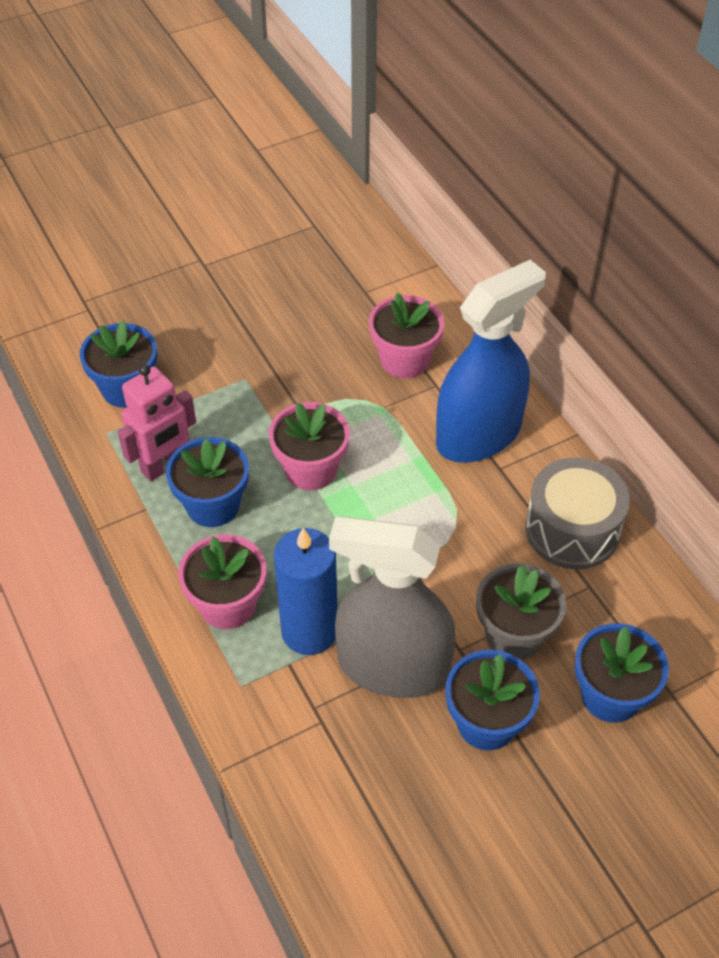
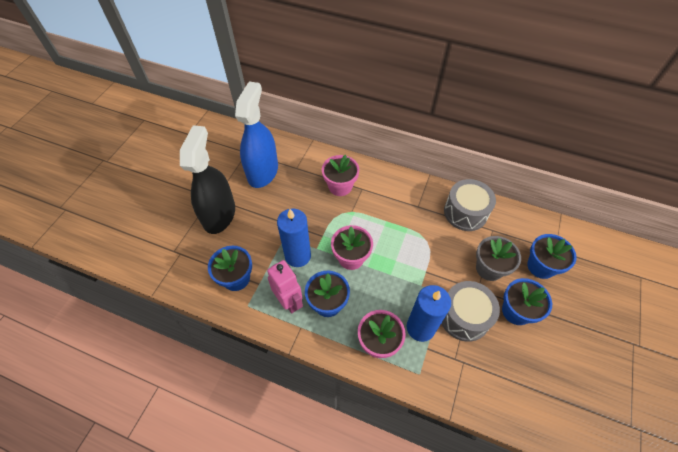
camera: 40 degrees left, 5 degrees up
(164, 466) = (289, 301): pink robot -> pink robot turned 45 degrees counterclockwise
(187, 290) = (219, 215): none -> black spray bottle
(237, 415) = (298, 256): none -> blue candle
(393, 667) = (464, 316): grey spray bottle -> grey drum
(478, 435) = (397, 198): blue spray bottle -> blue spray bottle (263, 171)

